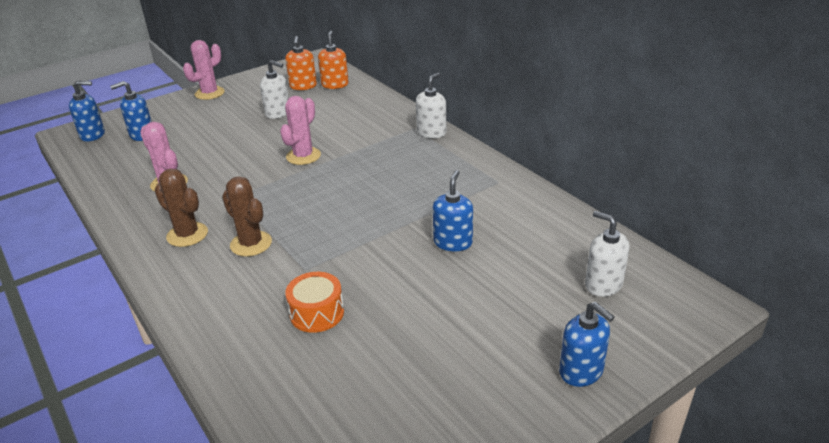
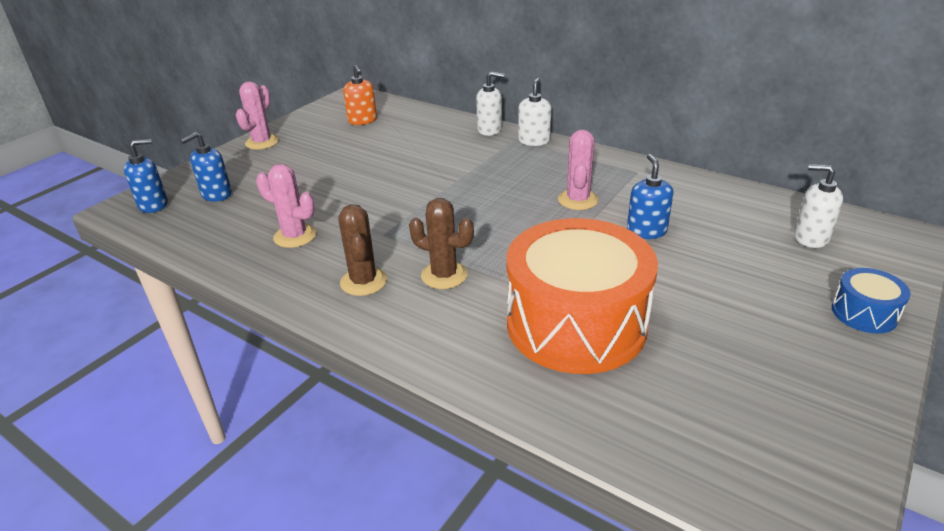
camera: 20 degrees left, 0 degrees up
(187, 235) = (363, 282): brown cactus -> brown cactus turned 60 degrees clockwise
(278, 113) = (358, 149): white soap dispenser -> white soap dispenser (490, 130)
(303, 156) = (423, 183): pink cactus -> pink cactus (578, 200)
(317, 313) = (576, 324): orange drum -> orange drum, size x2.34
(335, 85) = (395, 114): orange soap dispenser -> none
(581, 371) = (864, 313): blue soap dispenser -> blue drum

